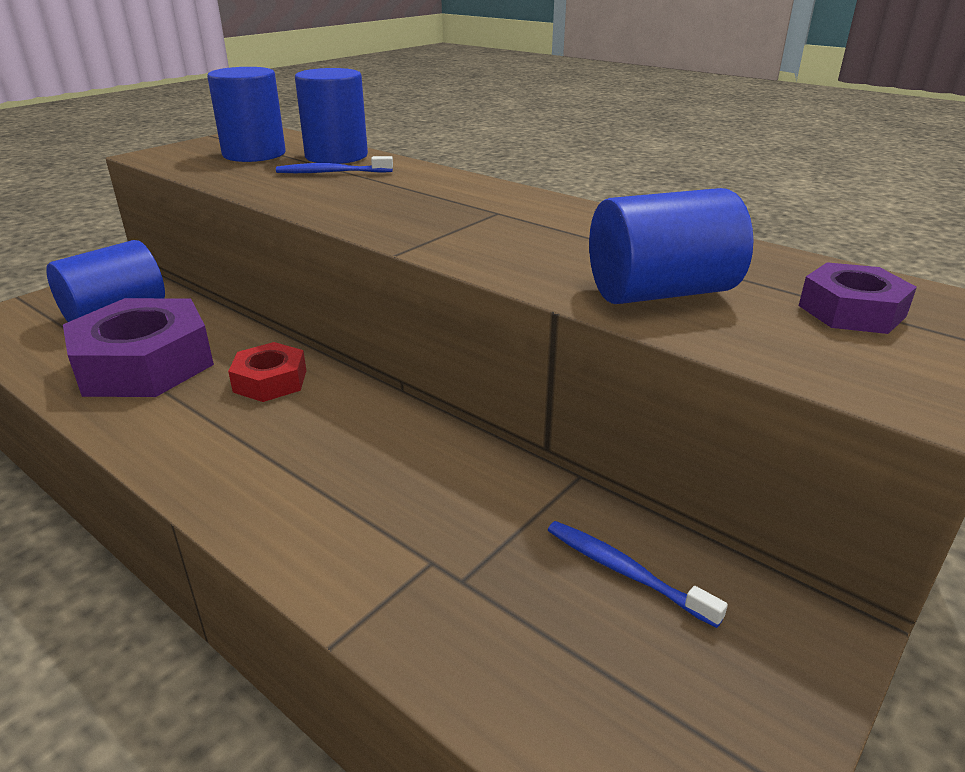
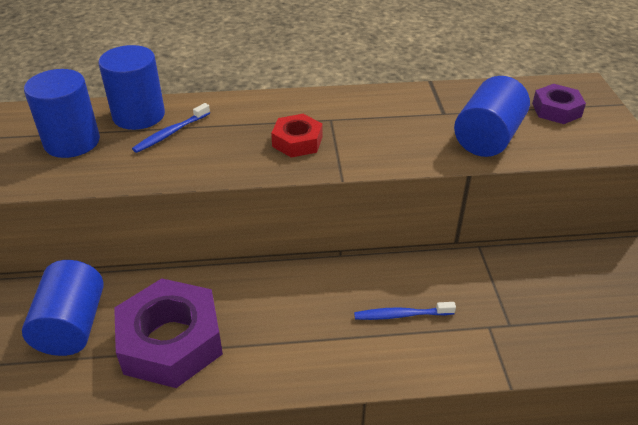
camera: 45 degrees left, 10 degrees up
(270, 381) = (268, 298): red nut -> red nut (297, 141)
(625, 572) = (550, 276): blue toothbrush -> blue toothbrush (401, 315)

